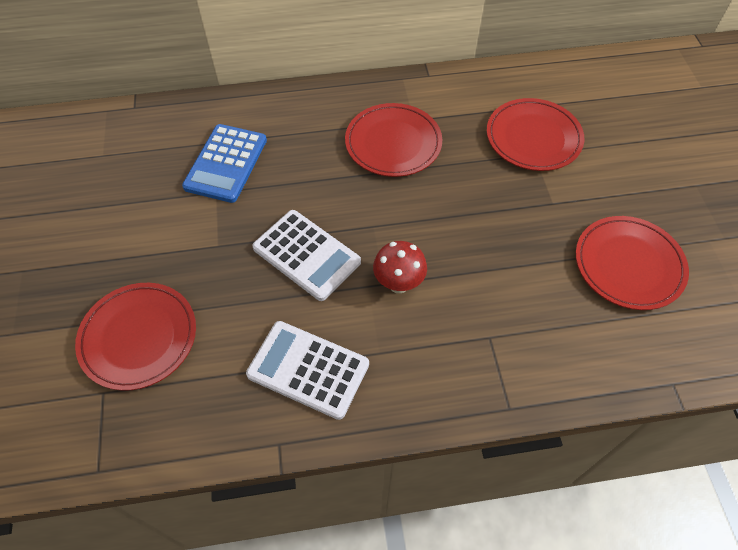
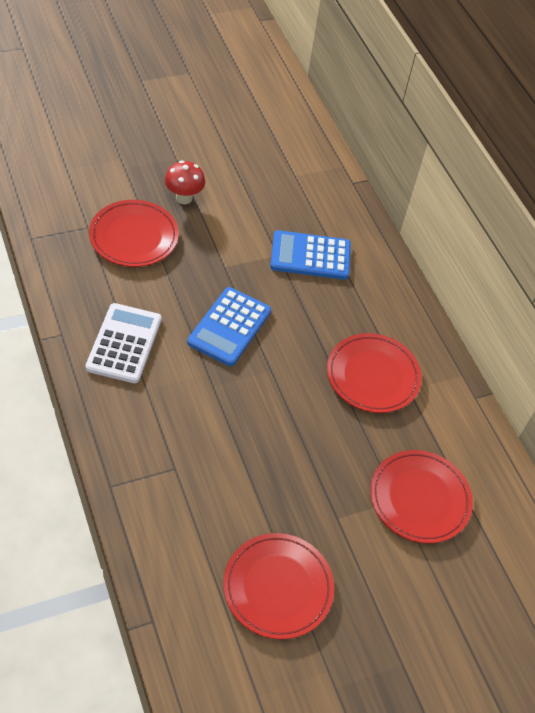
camera: 70 degrees right, 5 degrees down
(306, 255) = (229, 327): white calculator -> blue calculator
(398, 283) = (215, 396): red mushroom -> red mushroom (184, 198)

